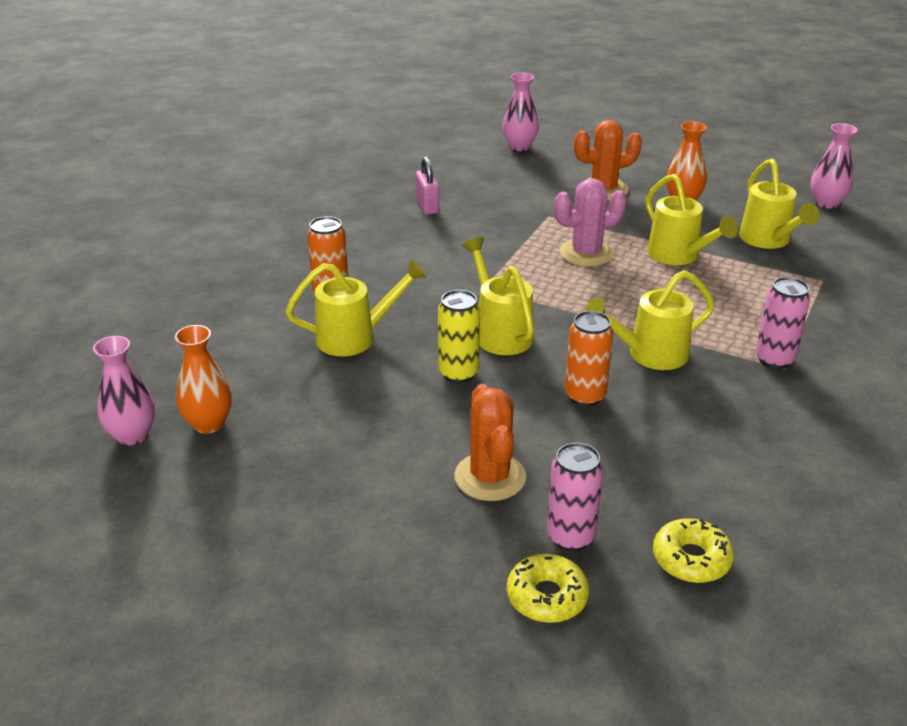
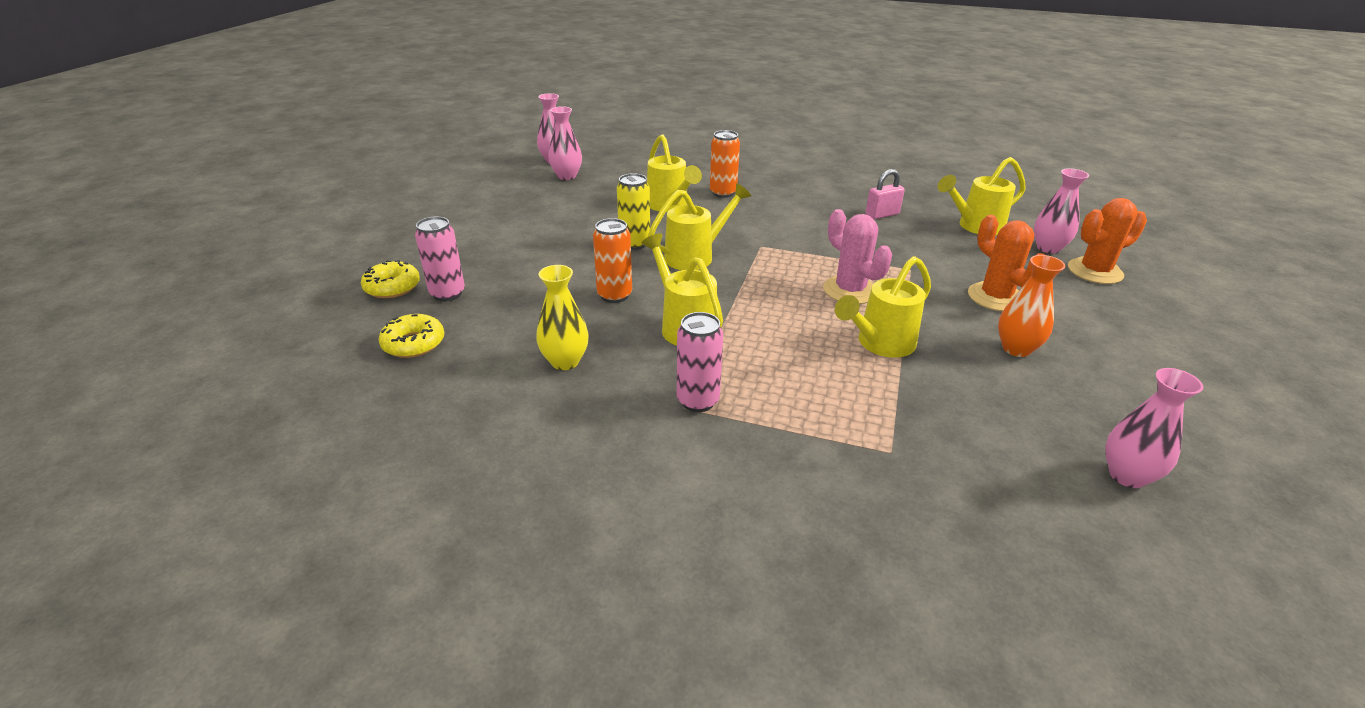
camera: 80 degrees right, 0 degrees up
(208, 424) = (567, 176): orange vase -> pink vase
(490, 477) = (514, 262): orange cactus -> orange cactus (1094, 271)
(720, 436) = (565, 361): none -> yellow vase
(768, 240) = (965, 411): yellow watering can -> yellow watering can (975, 226)

